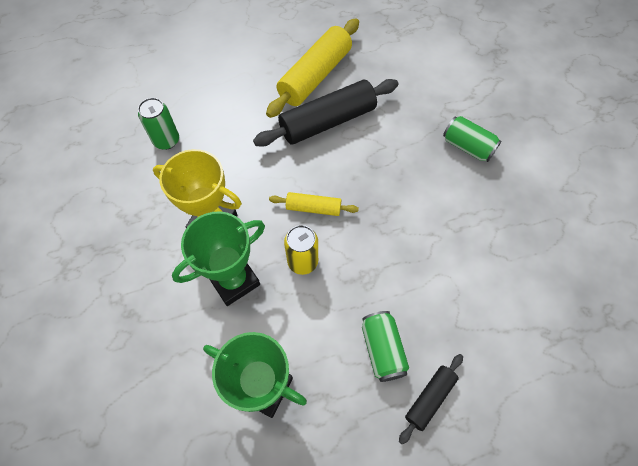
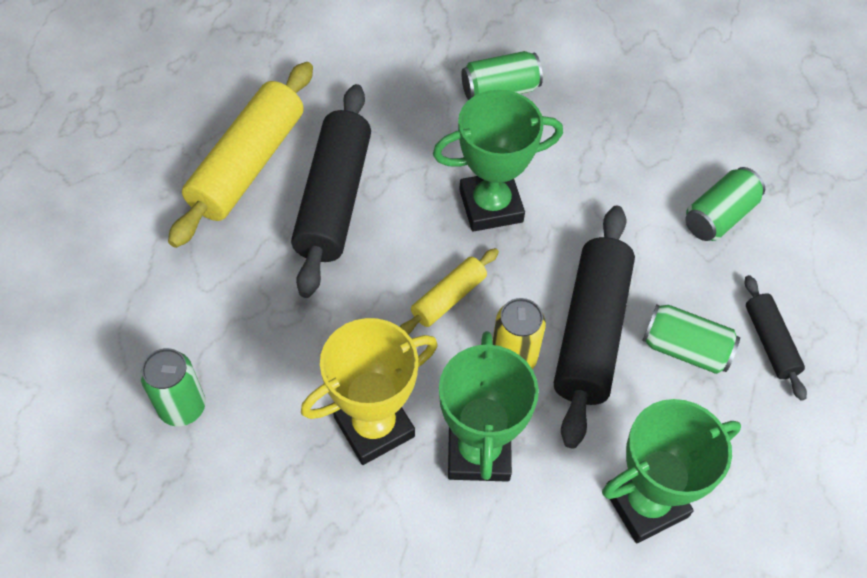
camera: 55 degrees left, 5 degrees down
(315, 76) = (248, 165): yellow rolling pin -> yellow rolling pin turned 45 degrees clockwise
(351, 290) = (591, 332): none -> black rolling pin
(388, 191) = (491, 206): none -> green trophy
(494, 313) = (719, 216): none -> green can

